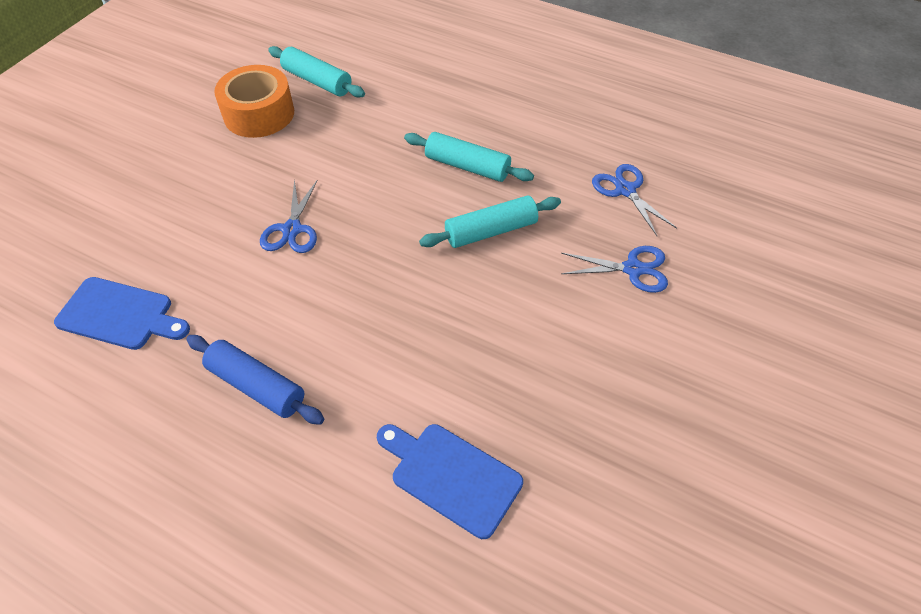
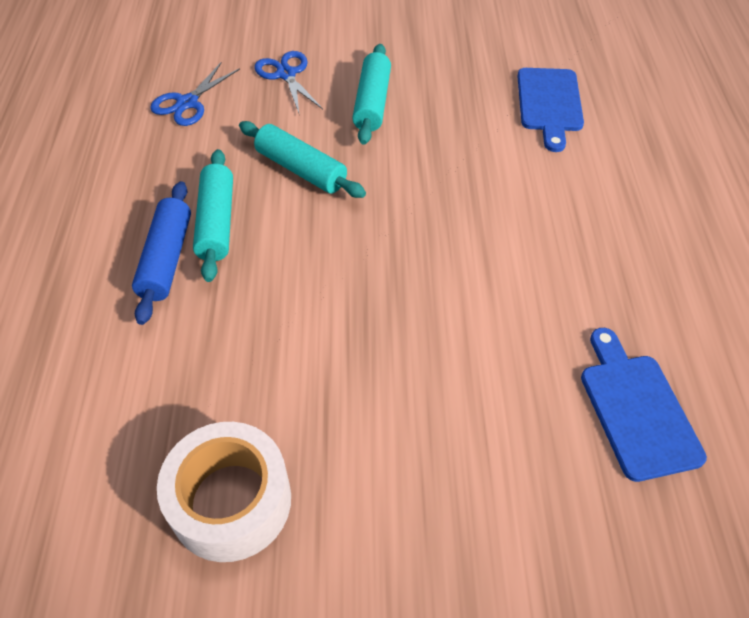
camera: 120 degrees left, 0 degrees up
(256, 386) = (594, 244): blue rolling pin -> blue rolling pin (167, 259)
(259, 114) = (231, 501): orange tape -> white tape
(292, 229) = (410, 326): blue scissors -> none
(317, 81) = (115, 469): turquoise rolling pin -> turquoise rolling pin (372, 103)

